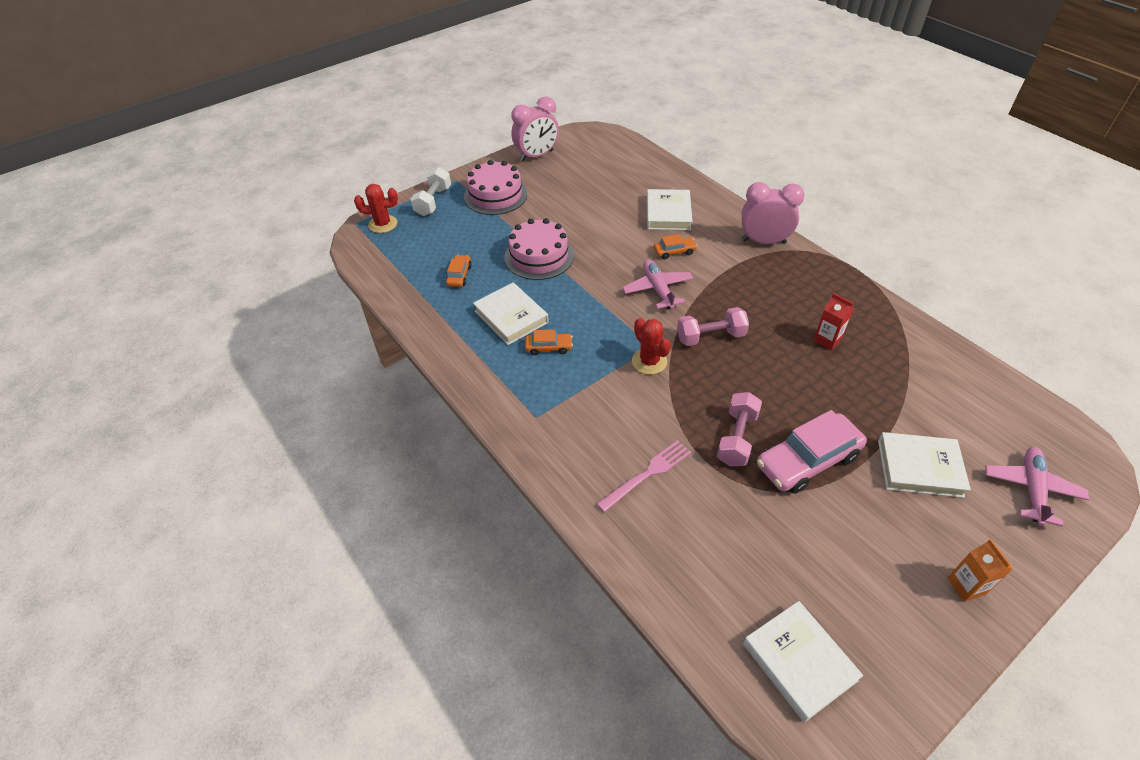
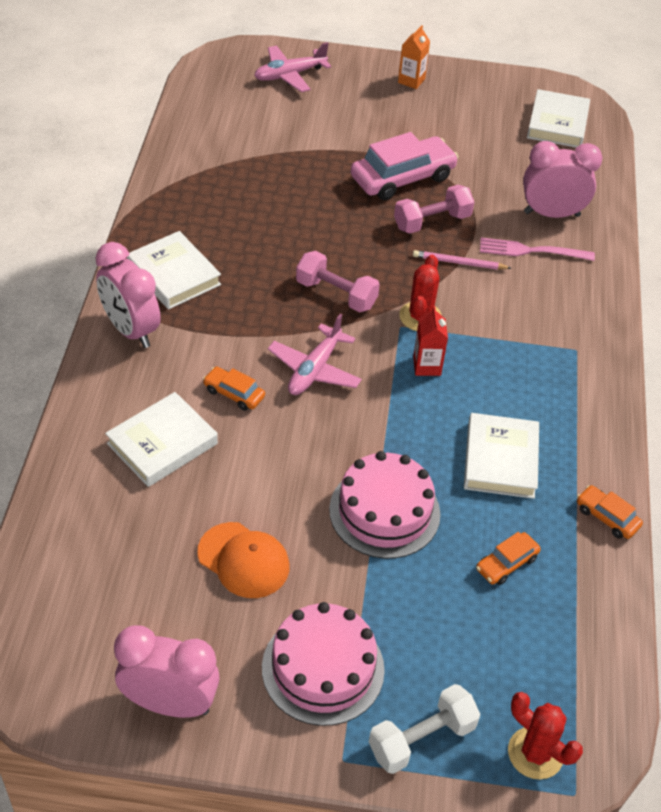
camera: 140 degrees left, 0 degrees up
(548, 347) = (497, 398): orange car -> orange car (607, 517)
(572, 203) = (243, 560): none -> orange cap
(674, 527) = (551, 214): none -> pink clock
(677, 420) = (459, 263): none -> pink pencil
(807, 460) = (402, 178): pink car -> pink car turned 45 degrees counterclockwise
(827, 340) = (246, 220): red carton -> red carton (427, 366)
(919, 468) = (336, 125): white book -> white book (174, 275)

